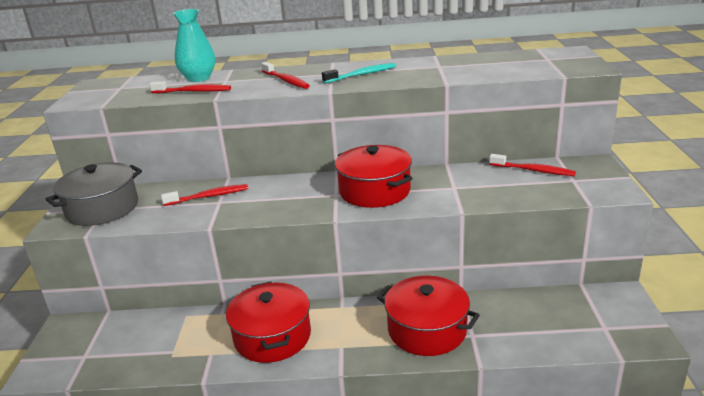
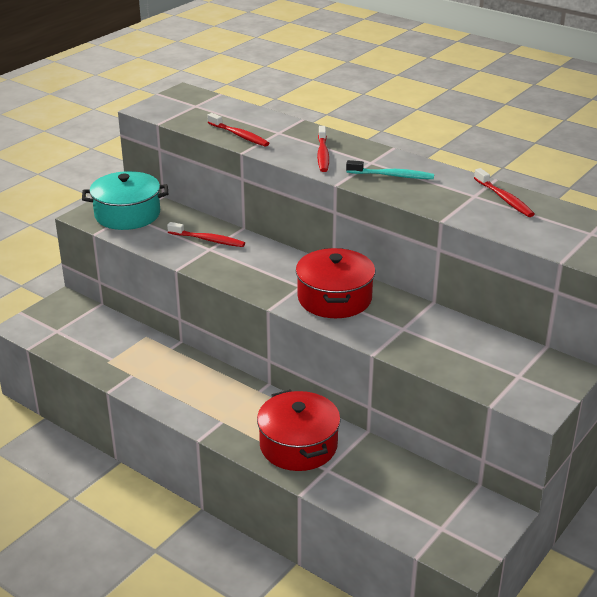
camera: 35 degrees right, 5 degrees up
(102, 208) = (127, 214): grey pot -> turquoise pot
(198, 78) = (263, 120): turquoise vase -> none
(272, 336) = (185, 386): red pot -> none
(533, 170) = (499, 348): red toothbrush -> red toothbrush (504, 199)

